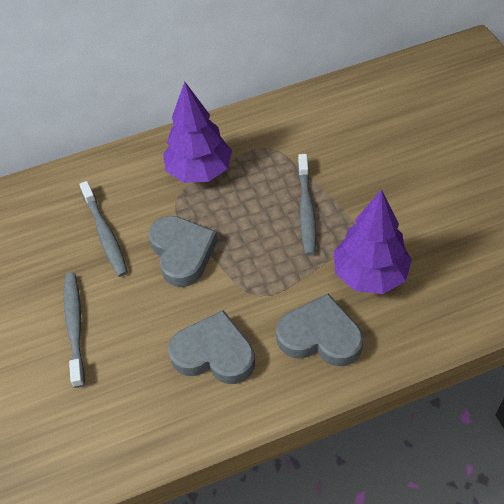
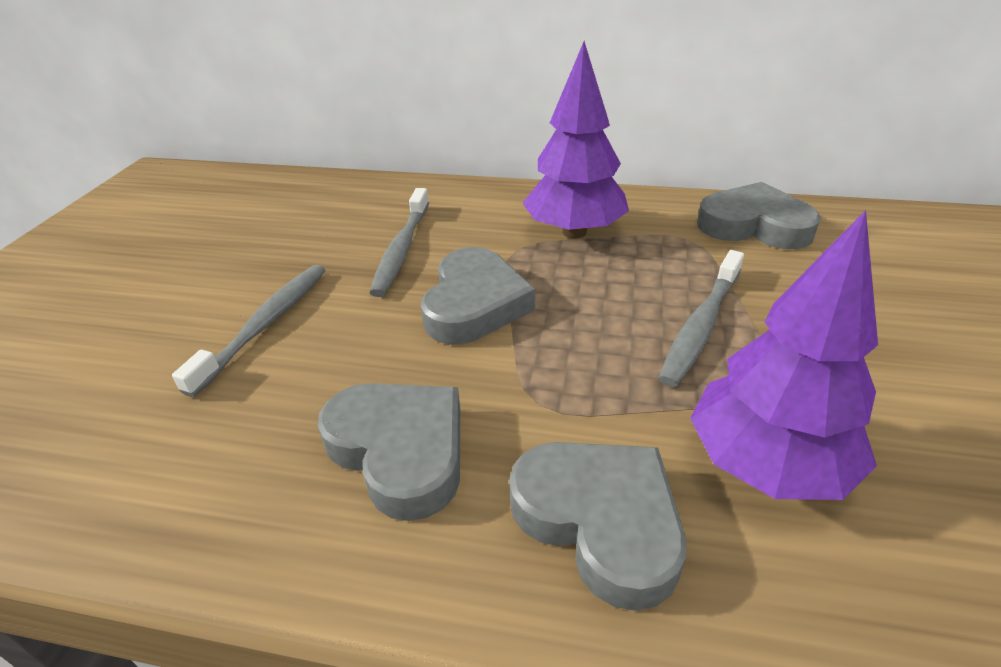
camera: 30 degrees right, 15 degrees down
(297, 120) = (754, 225): none -> grey heart

